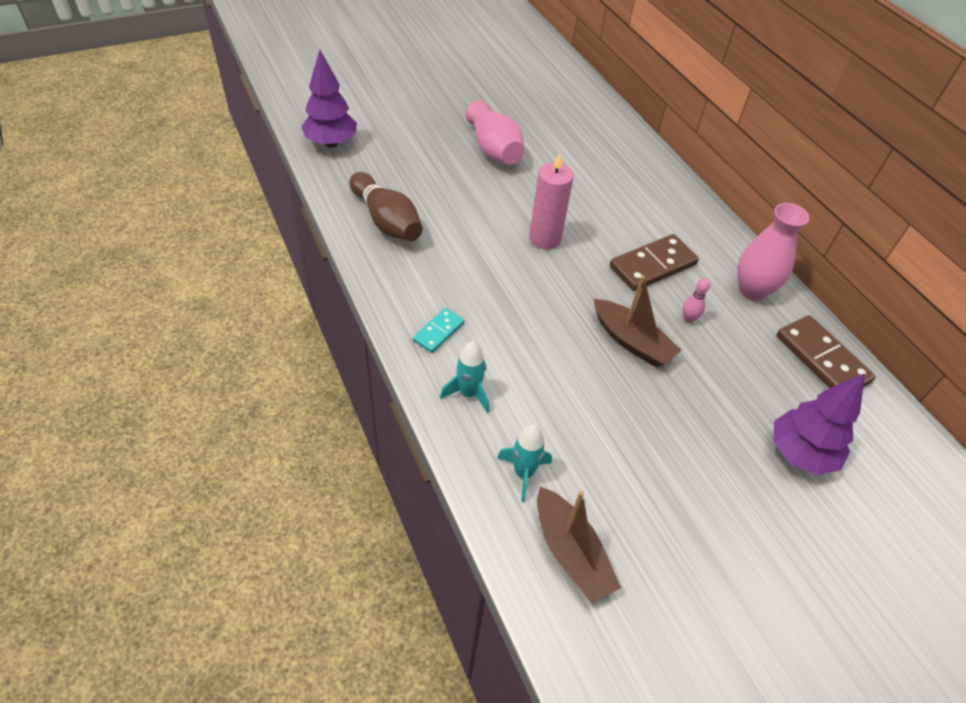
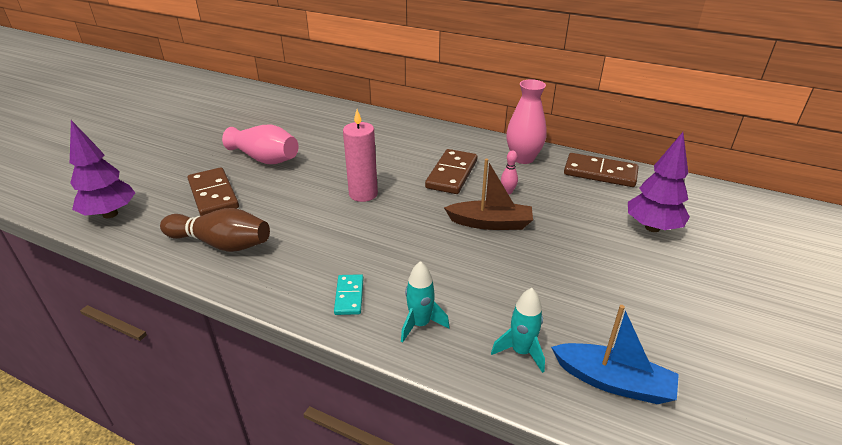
camera: 35 degrees left, 15 degrees down
(420, 167) = (213, 195): none -> brown domino
(571, 552) = (613, 382): brown boat -> blue boat

